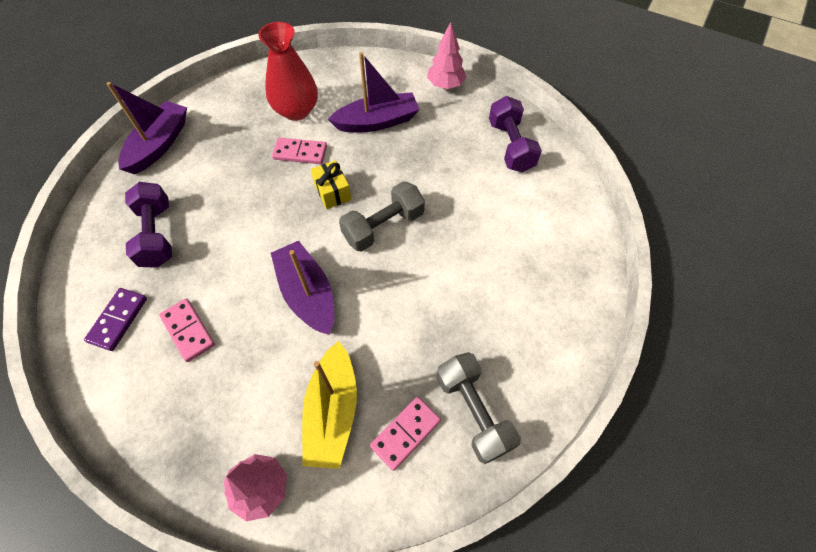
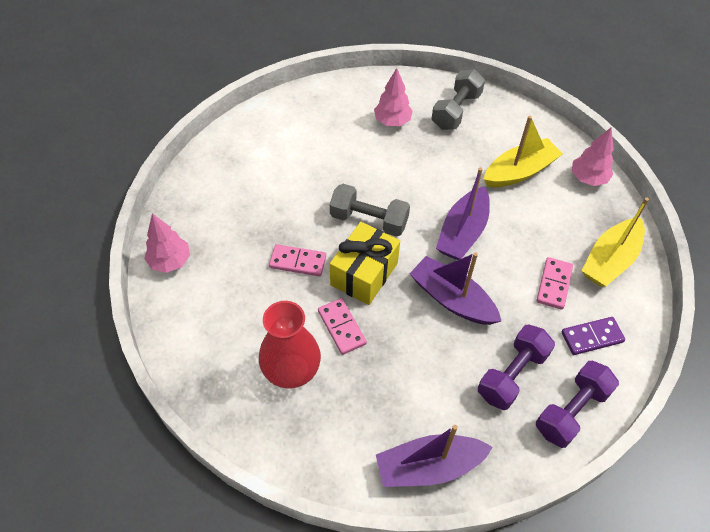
camera: 125 degrees left, 5 degrees down
(158, 410) = (610, 260): none -> yellow boat
(332, 192) = (364, 274): yellow gift -> yellow gift, size x1.67
(377, 122) = (258, 289): purple boat -> purple boat (452, 299)
(405, 433) = (497, 133): pink domino -> pink domino (298, 262)
(499, 326) = (392, 121): none -> pink tree
(510, 146) = (221, 180): purple dumbbell -> purple dumbbell (571, 411)

